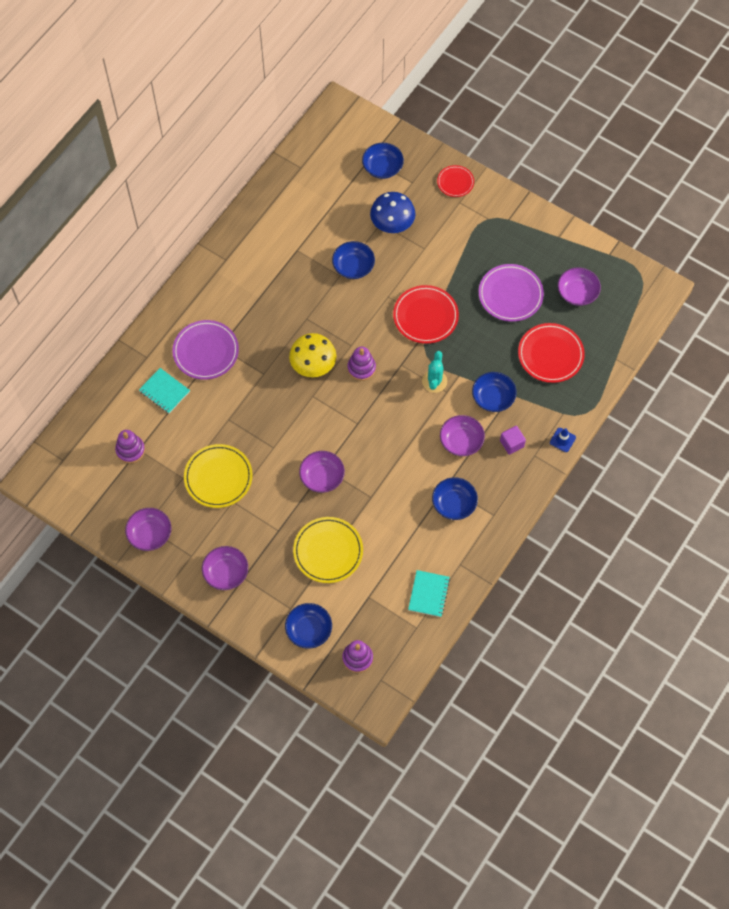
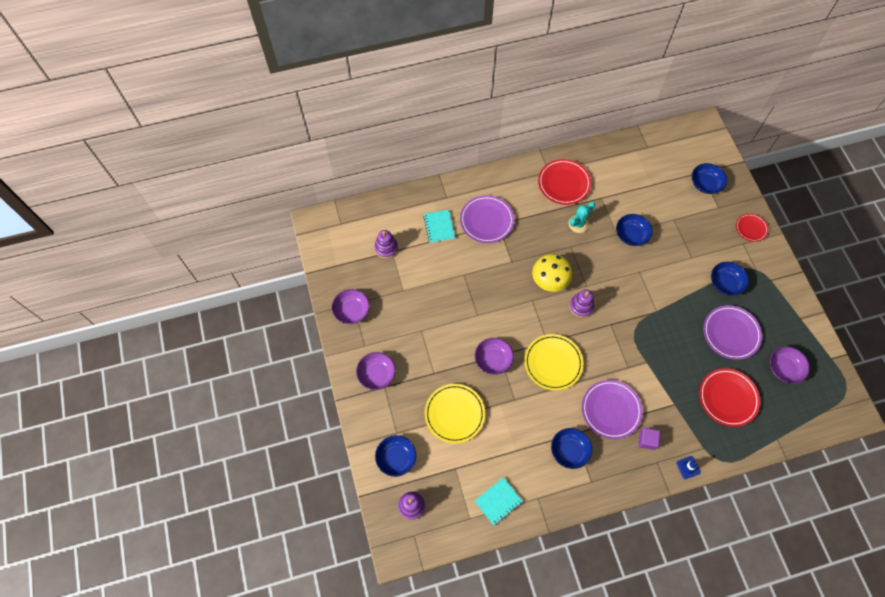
camera: 40 degrees right, 0 degrees up
(218, 477) = (425, 307): yellow plate -> yellow plate (553, 363)
(392, 223) = (682, 225): blue mushroom -> none
(425, 316) = (655, 304): red plate -> red plate (564, 183)
(434, 381) = (625, 353): turquoise cactus -> turquoise cactus (578, 224)
(461, 441) = (611, 410): purple bowl -> purple plate
(493, 397) = (659, 396): blue bowl -> blue bowl (725, 283)

